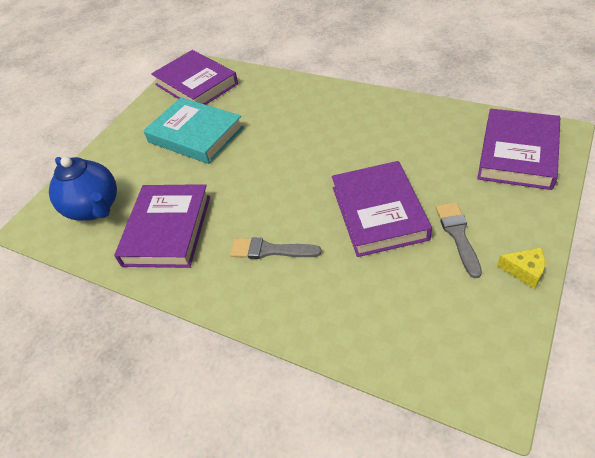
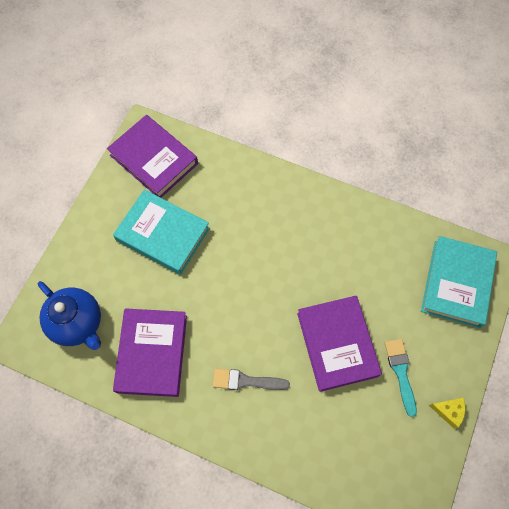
camera: 10 degrees left, 20 degrees up
(458, 235) = (400, 372): grey brush -> turquoise brush
(517, 153) = (456, 283): purple book -> turquoise book

